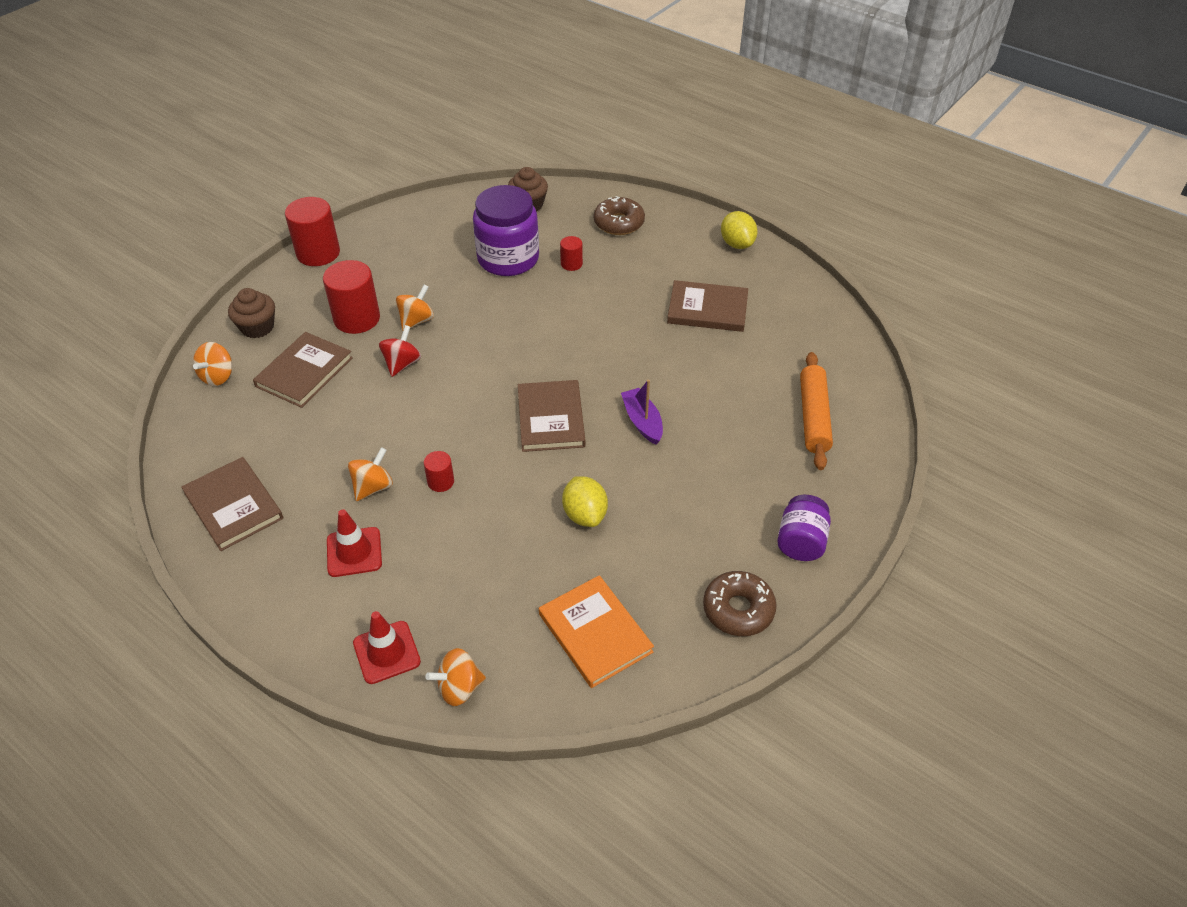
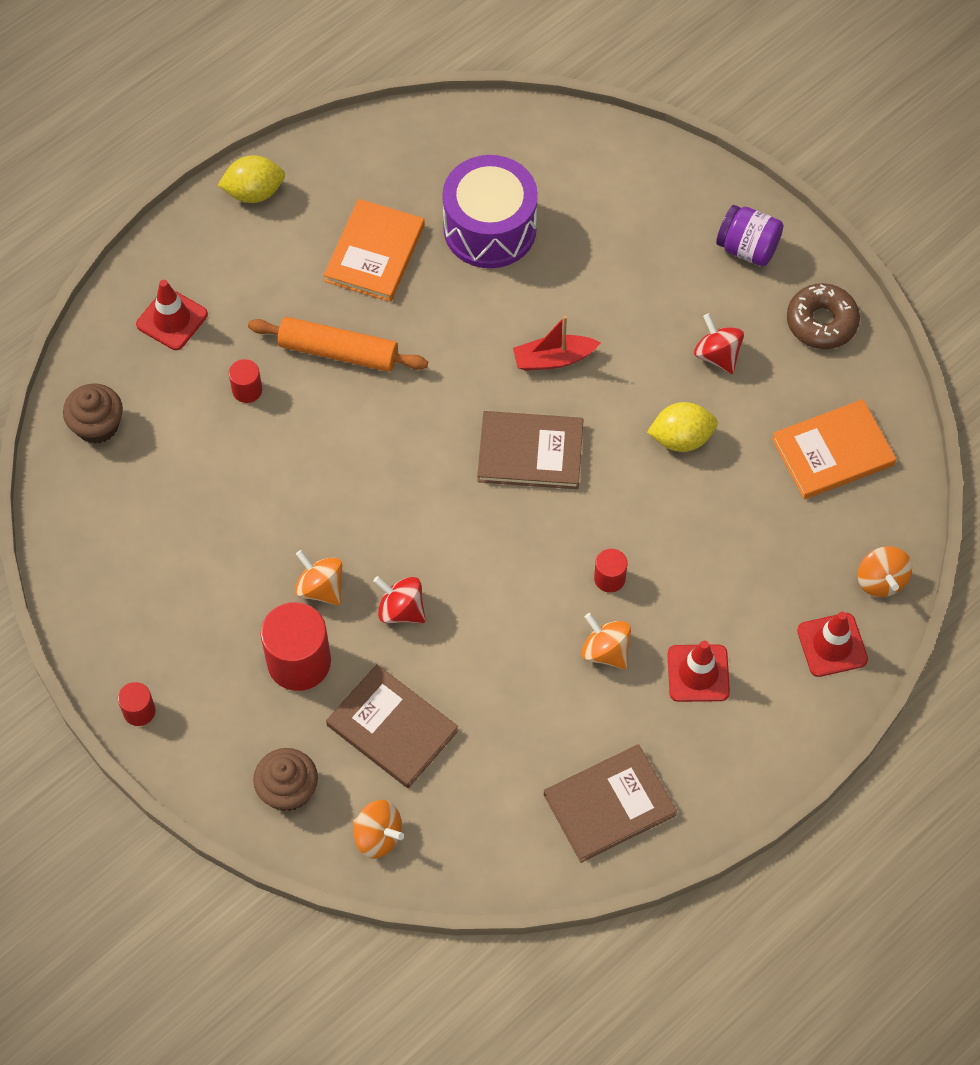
camera: 80 degrees left, 15 degrees up
(318, 253) = (139, 711): red cylinder -> red cylinder, size x0.50
(508, 259) = (216, 465): purple jar -> none
(619, 223) = (172, 319): brown donut -> red traffic cone
(642, 422) = (553, 359): purple boat -> red boat
(677, 531) = (717, 355): none -> red spinning top
(707, 309) = (374, 253): brown book -> orange book
(754, 368) = (490, 228): none -> purple drum
(813, 417) = (578, 191): orange rolling pin -> orange rolling pin (338, 352)

